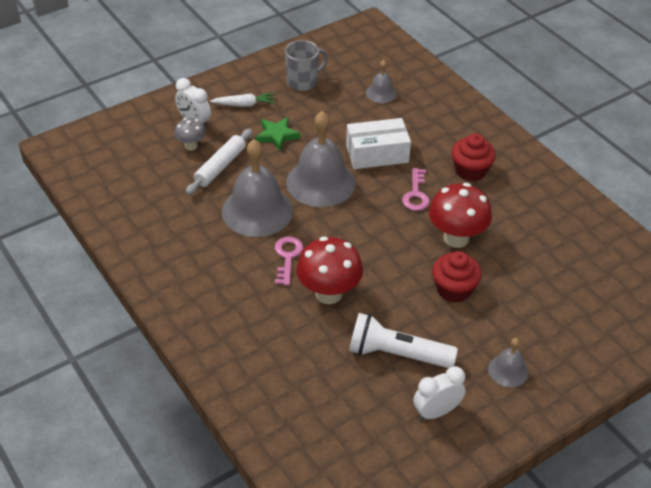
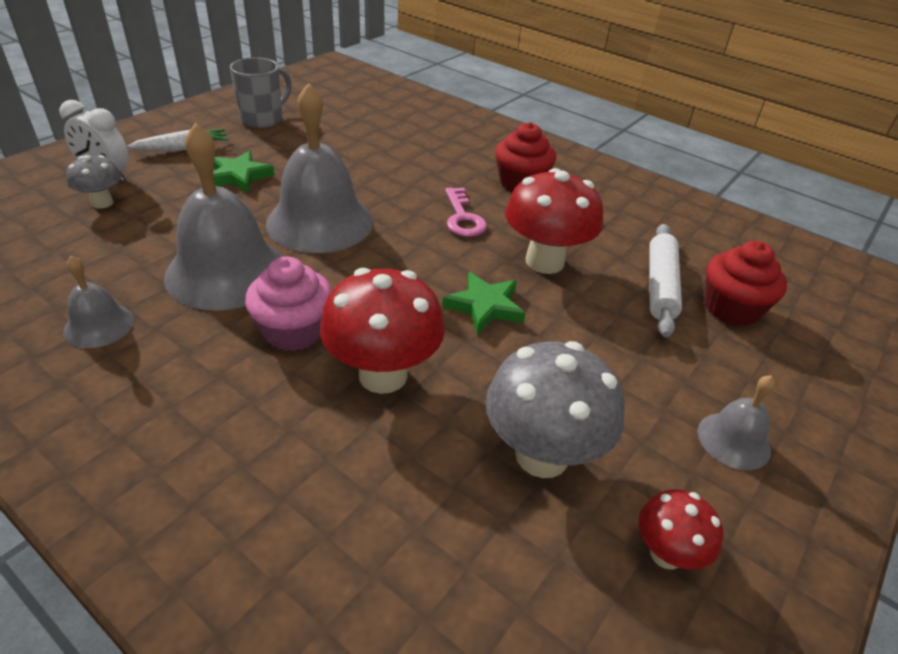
camera: 20 degrees left, 5 degrees down
(220, 167) = (155, 222): white rolling pin -> white rolling pin (660, 286)
(287, 257) = (294, 331): pink key -> pink cupcake
(377, 154) = (389, 180): white box -> none
(381, 93) = (370, 120): grey bell -> grey bell (99, 325)
(397, 354) = (541, 455): white flashlight -> grey mushroom
(403, 263) = (485, 306): none -> green star
(436, 412) = (666, 554): white clock -> red mushroom
(453, 289) = (578, 330): red cupcake -> red cupcake (731, 308)

